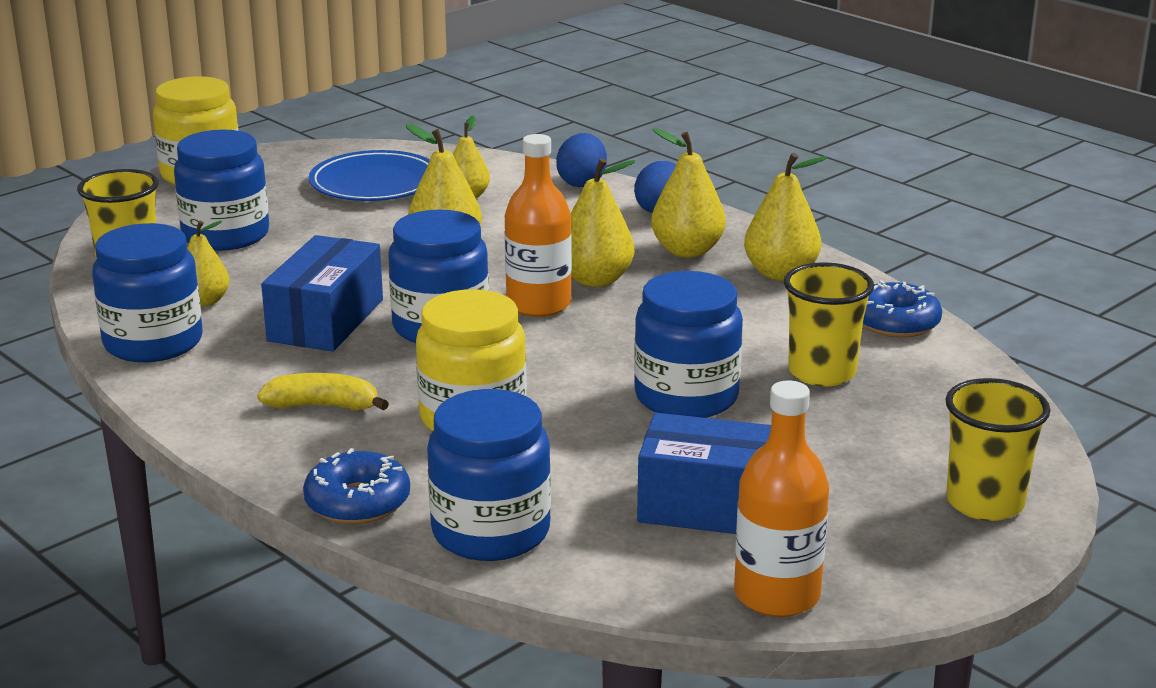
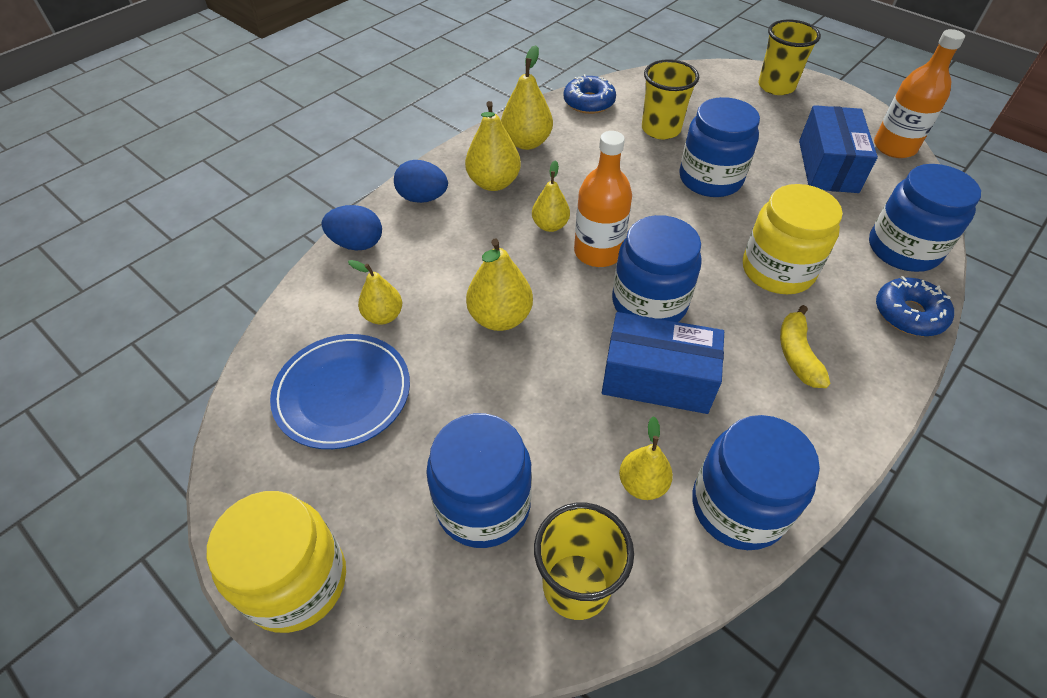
camera: 95 degrees left, 25 degrees up
(595, 280) = (550, 225): yellow pear -> yellow pear, size x0.66

